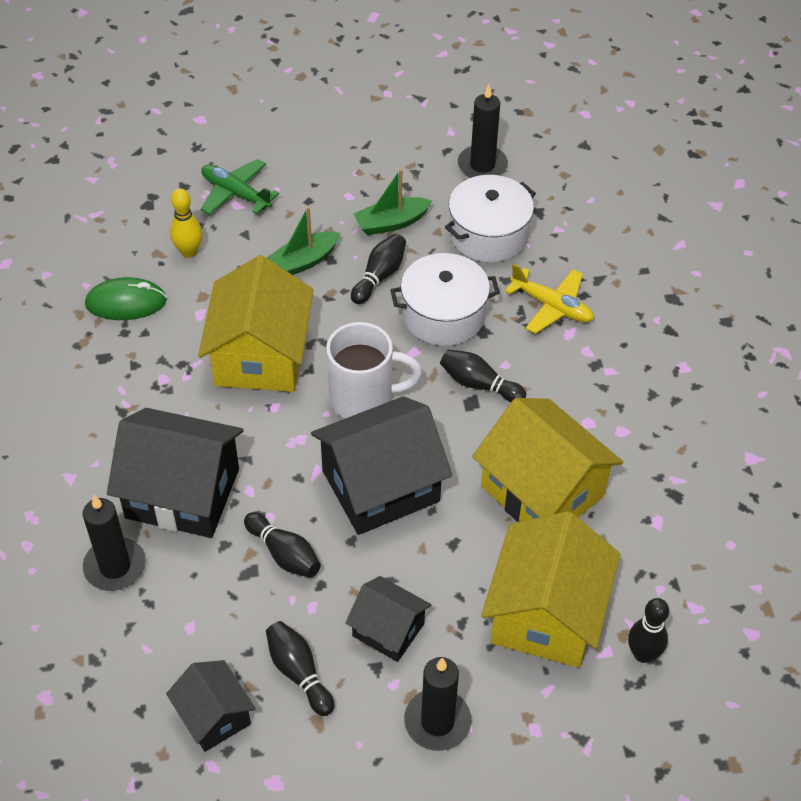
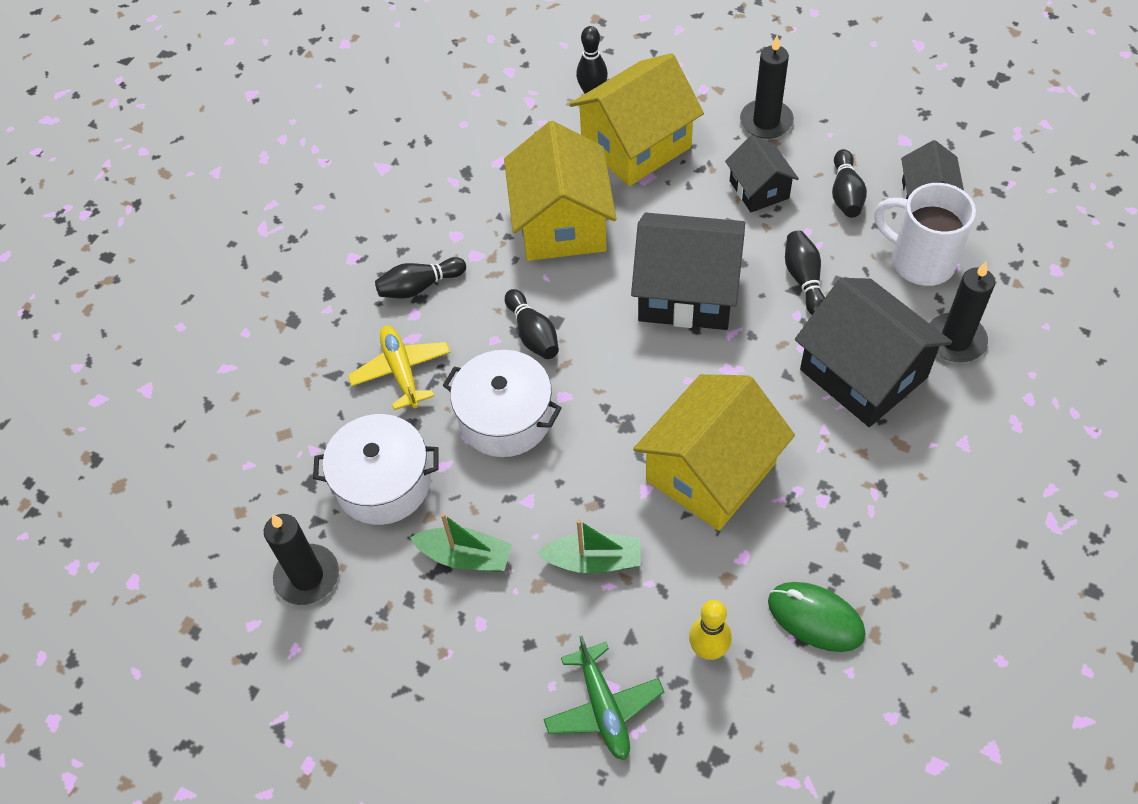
camera: 140 degrees left, 5 degrees up
(364, 399) = (644, 374): white mug -> white mug (920, 261)
(379, 276) = (530, 496): black bowling pin -> black bowling pin (419, 286)

